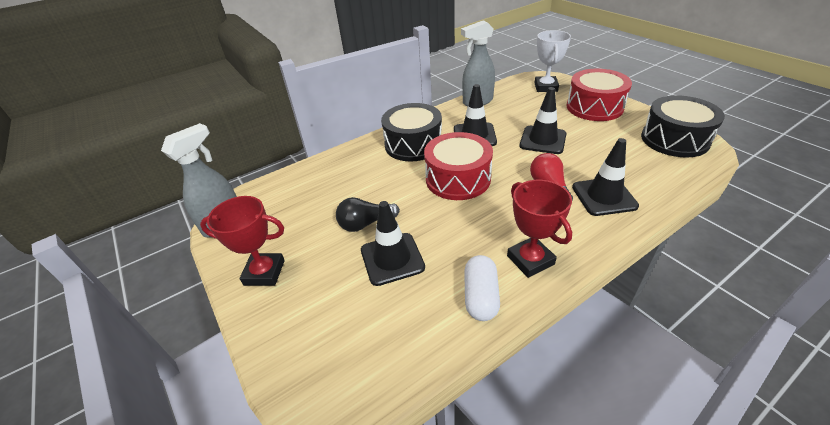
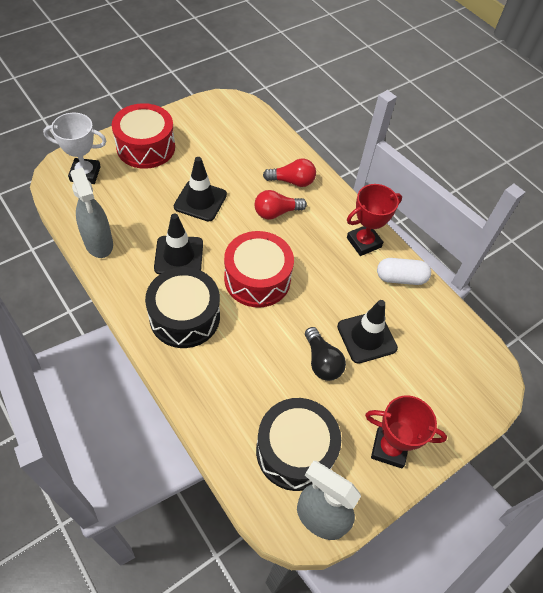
camera: 100 degrees left, 15 degrees up
(264, 272) = (389, 448): red trophy -> red trophy turned 75 degrees counterclockwise
(604, 196) = (292, 181): black traffic cone -> red light bulb
(674, 139) = (218, 115): black drum -> black drum (295, 450)

